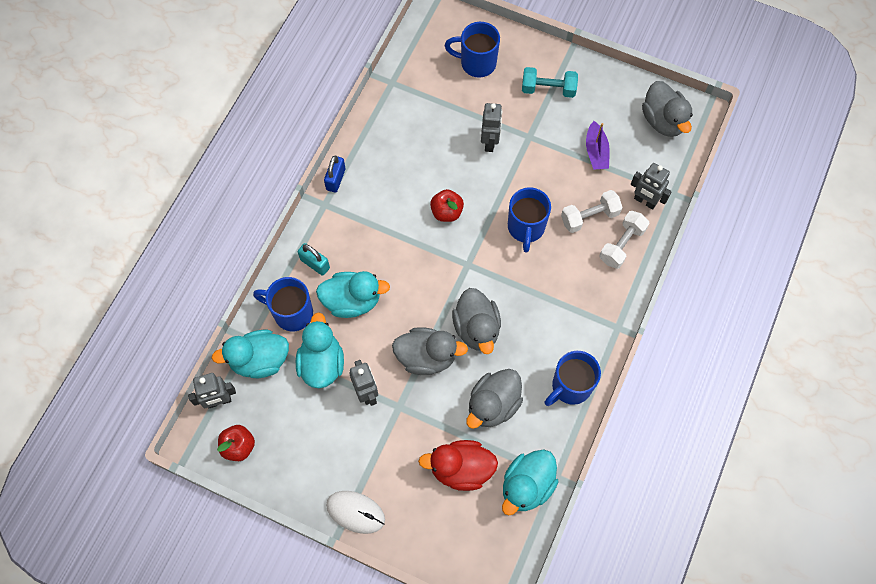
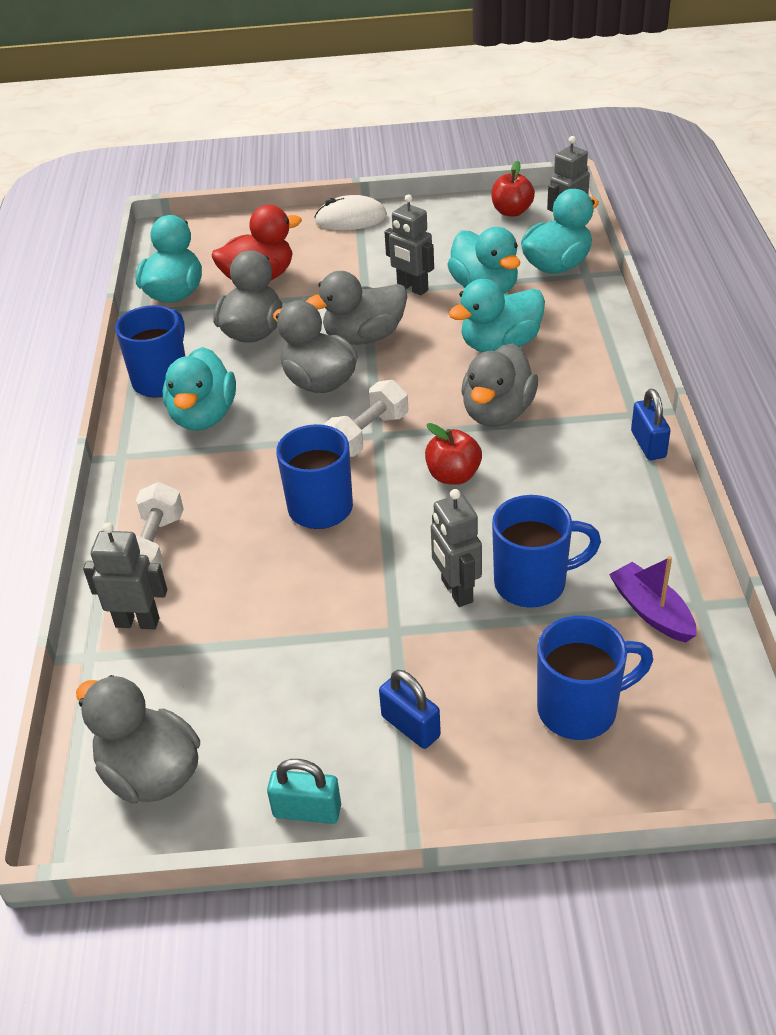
camera: 155 degrees right, 25 degrees down
(292, 313) = (562, 309): blue mug -> blue mug (533, 583)
(315, 264) = (581, 356): turquoise padlock -> turquoise padlock (307, 811)
(393, 245) = (497, 413): none -> grey duck
(548, 89) = (410, 726): turquoise dumbbell -> blue padlock
(558, 336) = (203, 416): none -> turquoise duck
(589, 217) = (224, 561): white dumbbell -> white dumbbell (367, 435)
(596, 151) = (260, 660): purple boat -> purple boat (651, 611)

